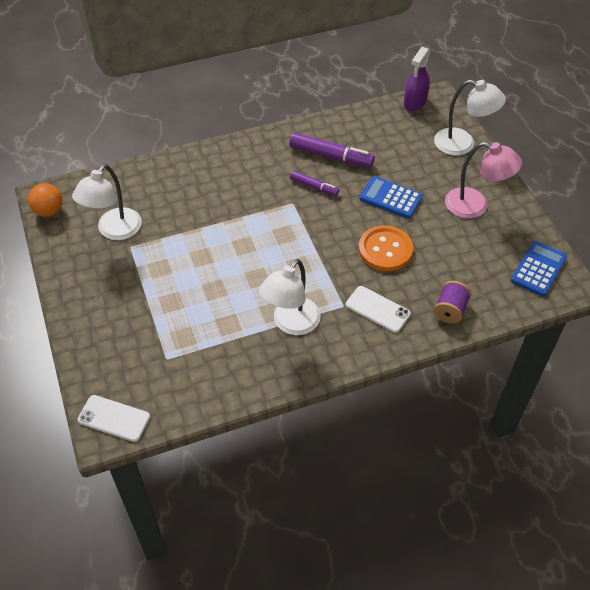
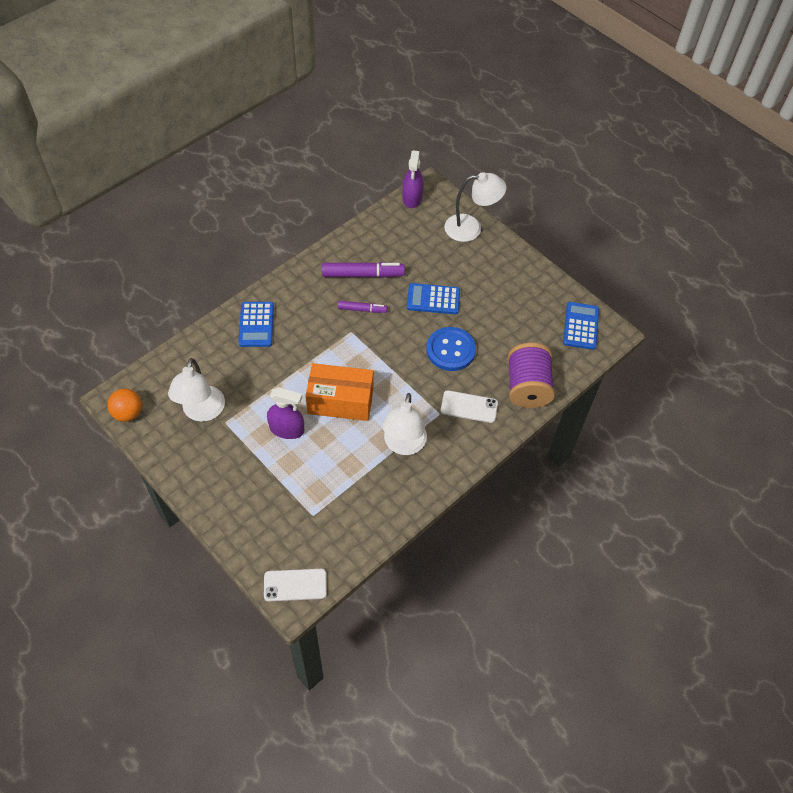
camera: 25 degrees left, 5 degrees up
(184, 271) = (287, 429): none -> purple spray bottle
(205, 170) = (256, 324): none -> blue calculator
(249, 262) = (340, 401): none -> orange box
(385, 250) = (451, 350): orange button -> blue button
(450, 310) = (527, 387): purple spool -> purple spool, size x1.73
(475, 206) = (506, 284): pink lamp -> none

